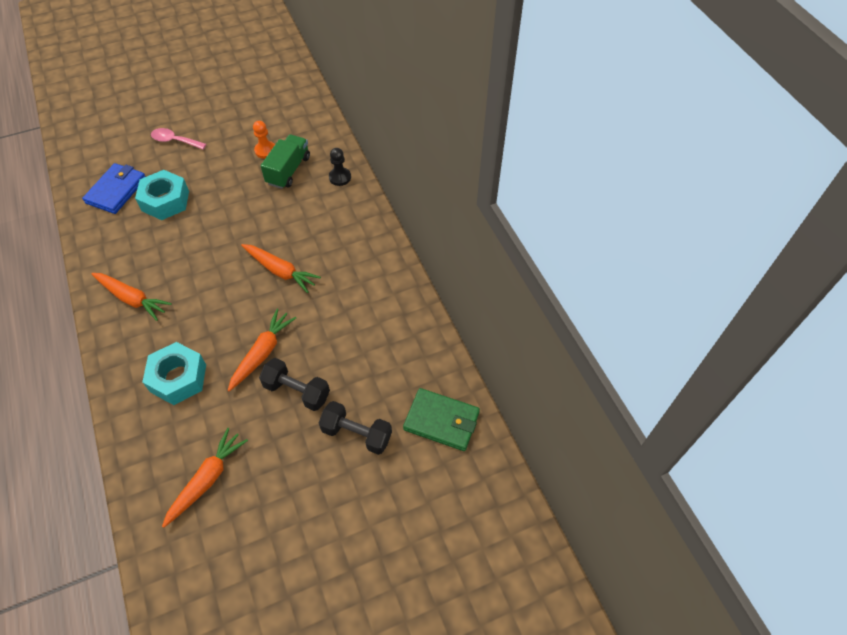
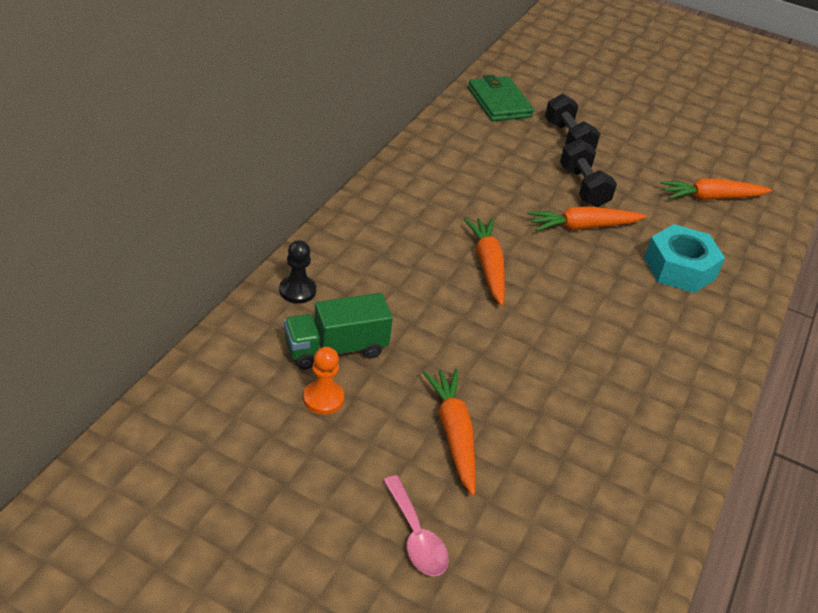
camera: 135 degrees left, 15 degrees down
(116, 190) = (579, 528): blue wallet -> none
(132, 299) = (671, 367): orange carrot -> orange carrot (453, 434)
(165, 201) = (527, 449): turquoise nut -> none

